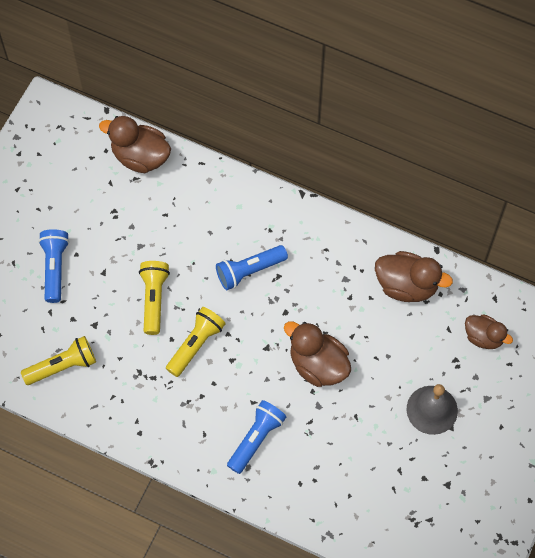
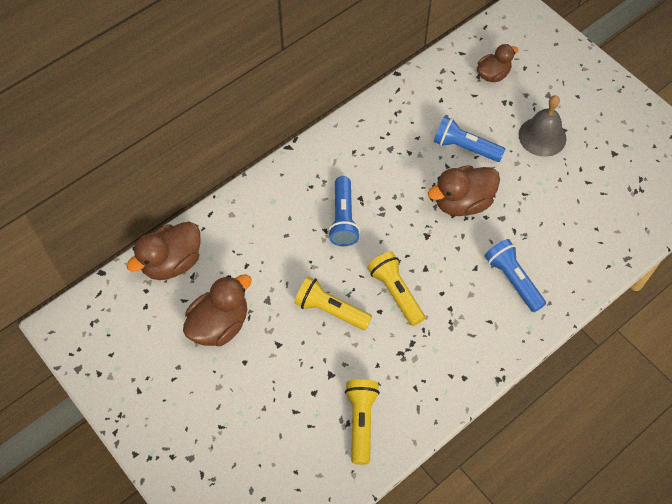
camera: 65 degrees left, 5 degrees down
(55, 268) = (249, 388): blue flashlight -> blue flashlight (464, 147)
(406, 285) = (419, 107): brown duck -> brown duck (219, 325)

